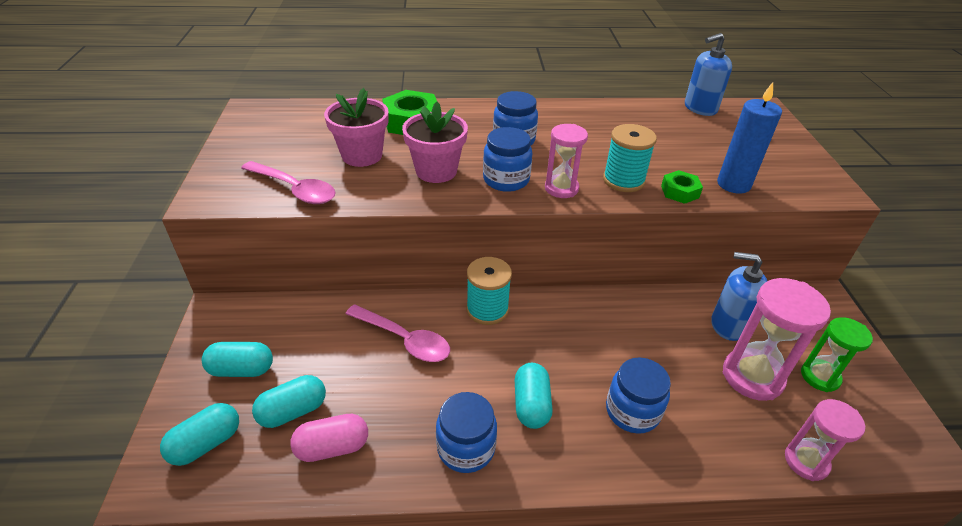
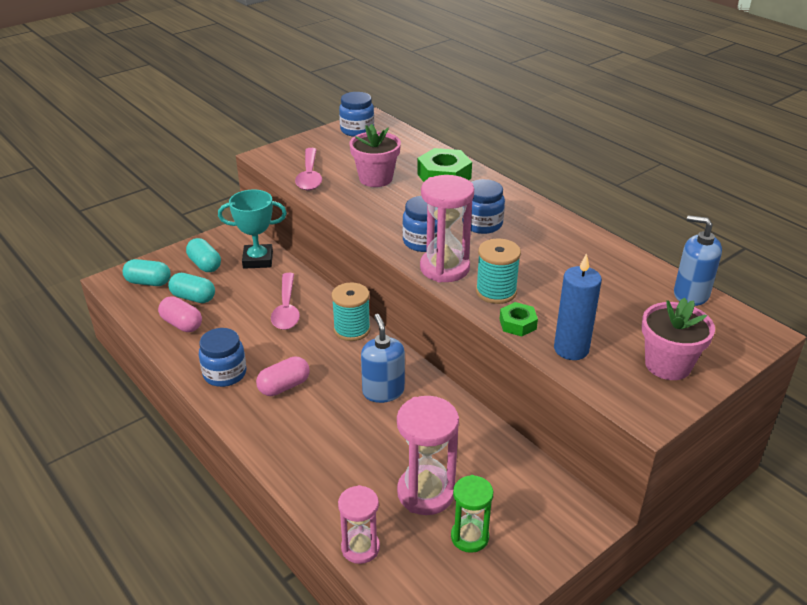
camera: 55 degrees right, 5 degrees down
(292, 320) = (258, 260): none -> turquoise trophy
(436, 171) = (396, 212): pink flower pot -> pink flower pot (667, 365)
(531, 405) = (284, 386): turquoise capsule -> pink capsule
(561, 188) = (444, 268): pink hourglass -> pink hourglass, size x1.59
(632, 411) = (323, 436): blue jar -> blue jar (357, 130)
(728, 325) = (475, 461): blue soap dispenser -> blue soap dispenser (383, 391)

